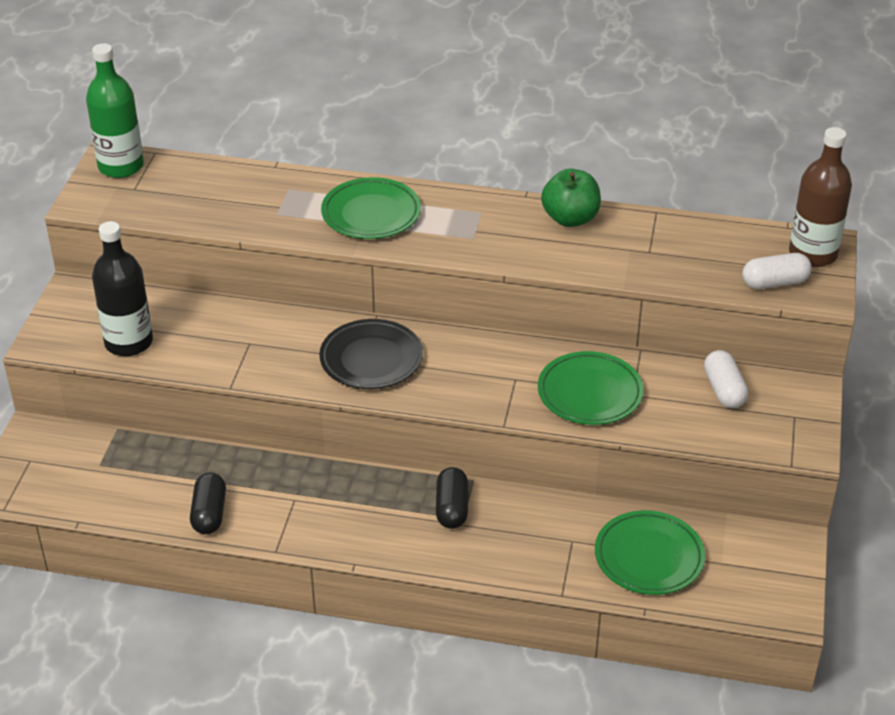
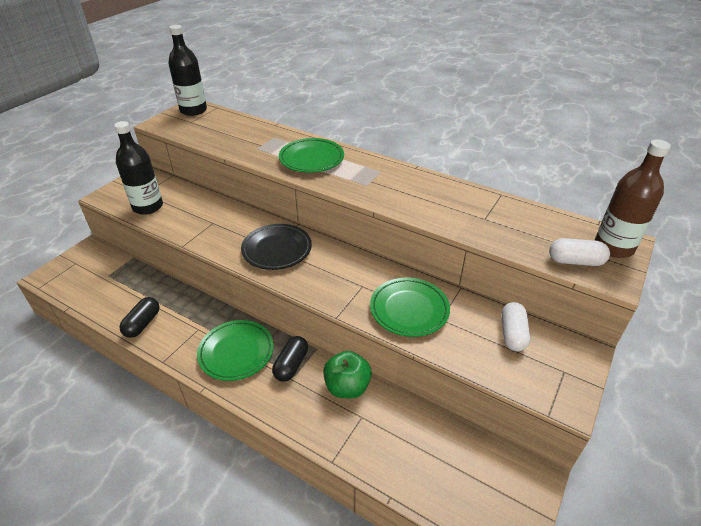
camera: 20 degrees right, 0 degrees up
(121, 166) = (193, 110): green bottle -> black bottle
(570, 218) = (438, 186): green apple -> green apple (347, 387)
(649, 557) = (412, 450): green plate -> green plate (236, 352)

